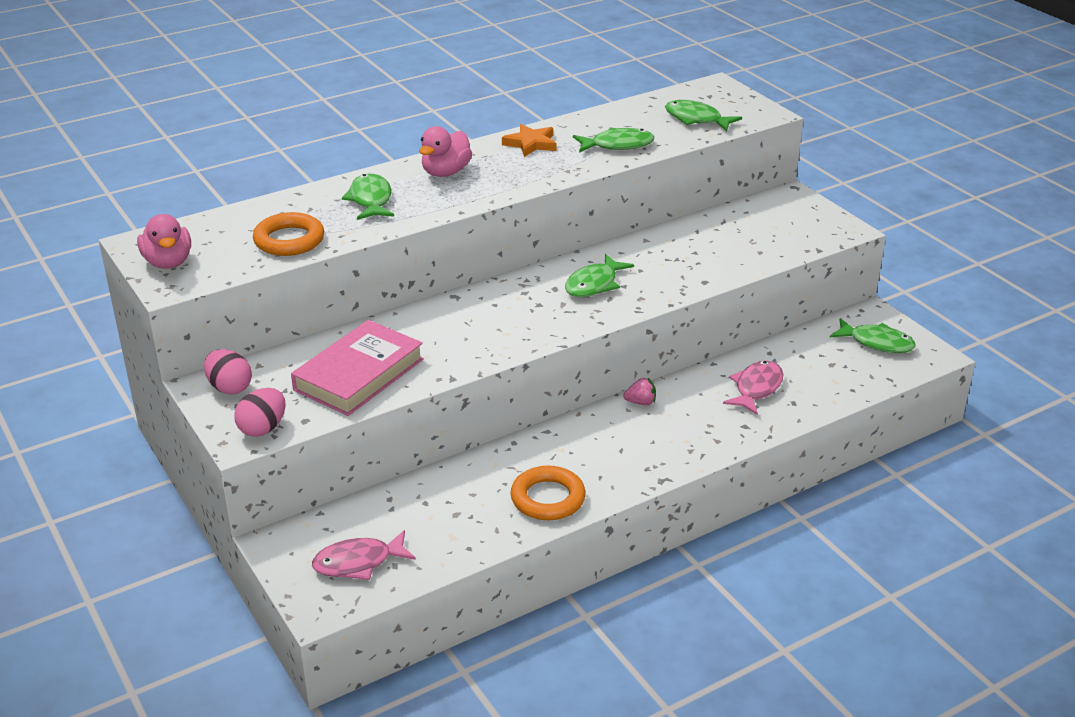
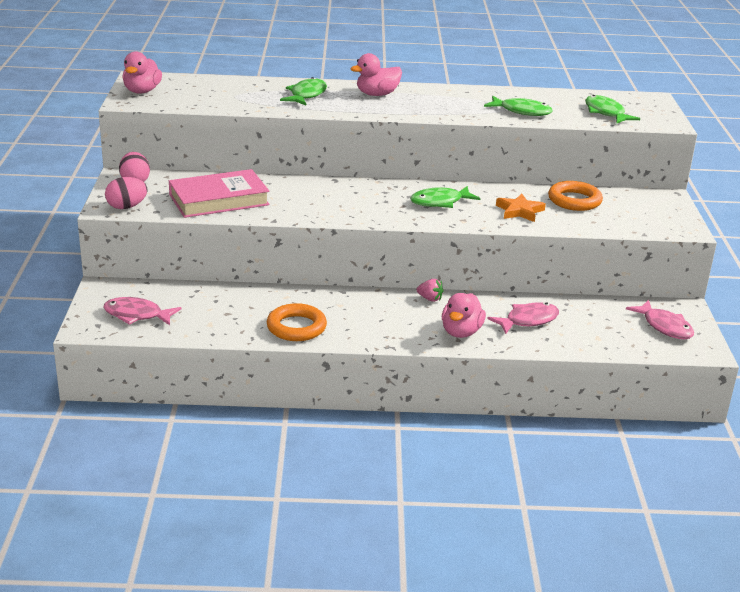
camera: 30 degrees right, 5 degrees down
(289, 240) = (227, 100): orange ring -> orange ring (574, 200)
(531, 144) = (459, 95): orange star -> orange star (520, 211)
(711, 430) = (461, 332): none -> pink duck
(877, 343) = (664, 327): green fish -> pink fish

